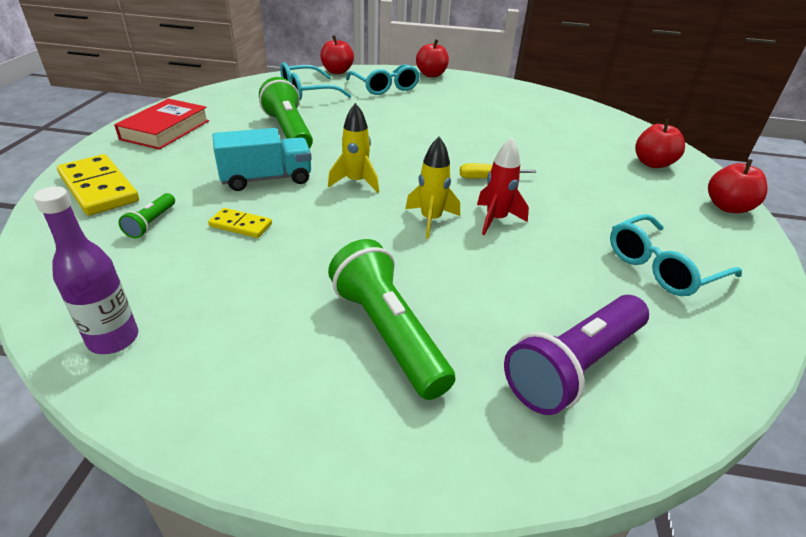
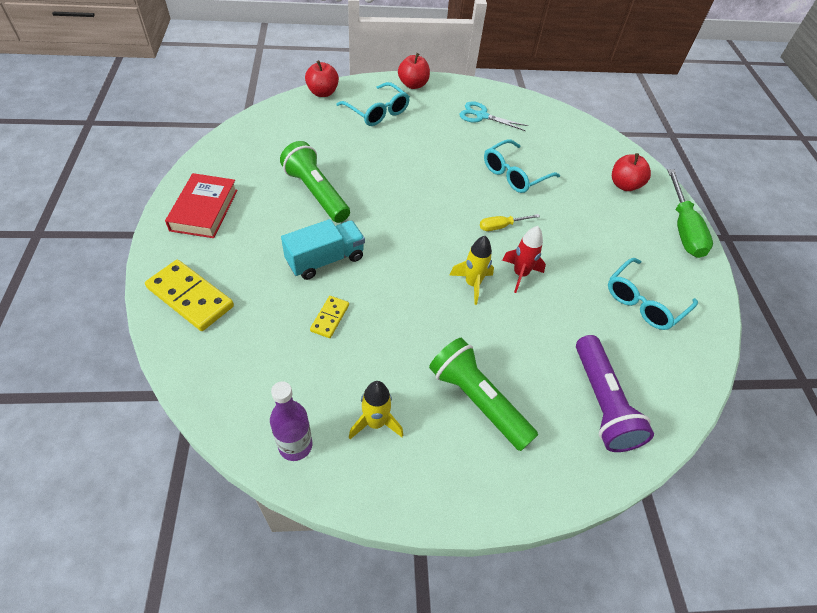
camera: 15 degrees left, 15 degrees up
(151, 223) = (258, 329): green flashlight -> none
(240, 225) = (330, 318): yellow domino -> yellow domino turned 75 degrees counterclockwise
(307, 92) = (308, 131): turquoise glasses -> turquoise glasses (514, 174)
(356, 182) = (400, 250): yellow rocket -> yellow rocket (375, 423)
(496, 100) = (482, 116): none -> turquoise scissors
(575, 366) = (602, 402): purple flashlight -> purple flashlight turned 45 degrees counterclockwise
(727, 207) = (683, 228): red apple -> green screwdriver

